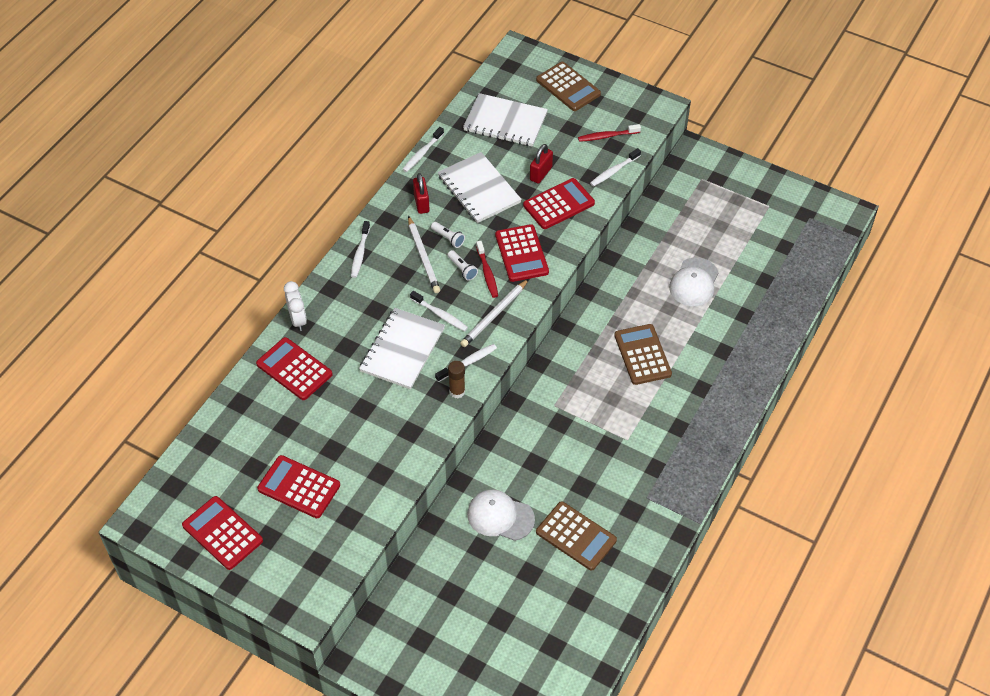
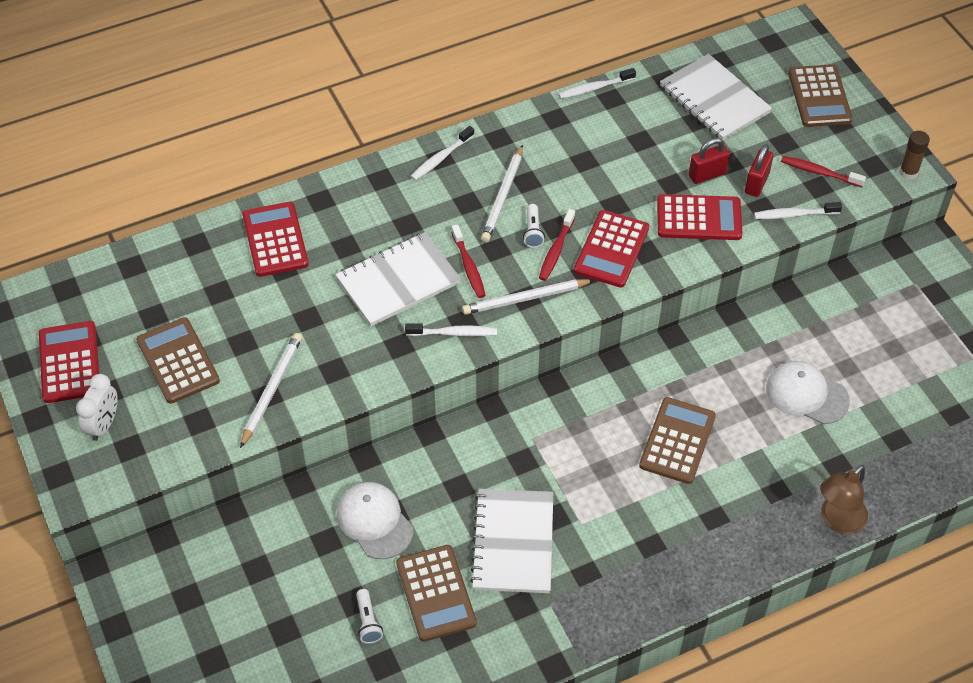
camera: 35 degrees right, 0 degrees up
(298, 320) = (321, 192): white clock -> white clock (104, 425)
(299, 487) = (178, 361): red calculator -> brown calculator
(380, 468) = (271, 390): none -> white pencil
(421, 203) = (549, 140): red padlock -> red padlock (756, 183)
(440, 315) = (468, 266): white toothbrush -> red toothbrush
(448, 238) = (546, 191): white flashlight -> white flashlight (368, 622)
(457, 391) = (417, 357): brown glue stick -> brown glue stick (908, 172)
(479, 189) = (623, 157): white notebook -> white notebook (513, 542)
(694, 282) = (806, 394): white cap -> white cap turned 60 degrees clockwise
(770, 348) = (837, 521): none -> brown lamp

